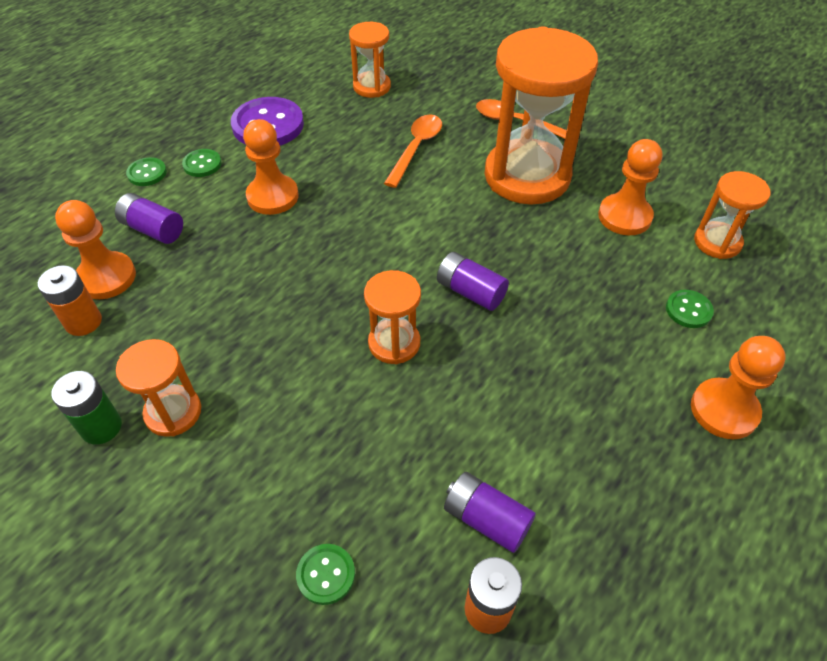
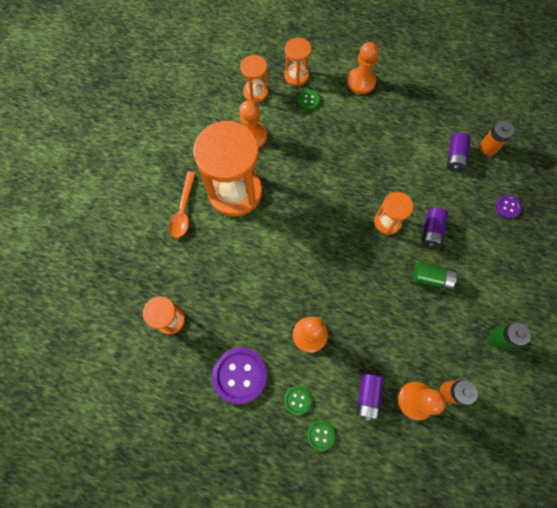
camera: 110 degrees left, 20 degrees up
(173, 412) = (475, 308): orange hourglass -> orange hourglass (296, 76)
(262, 368) = (431, 278): none -> green battery
(326, 574) = (507, 207): green button -> purple button
(416, 148) = (231, 264): orange spoon -> none
(470, 292) = (338, 197): purple battery -> purple battery (431, 231)

